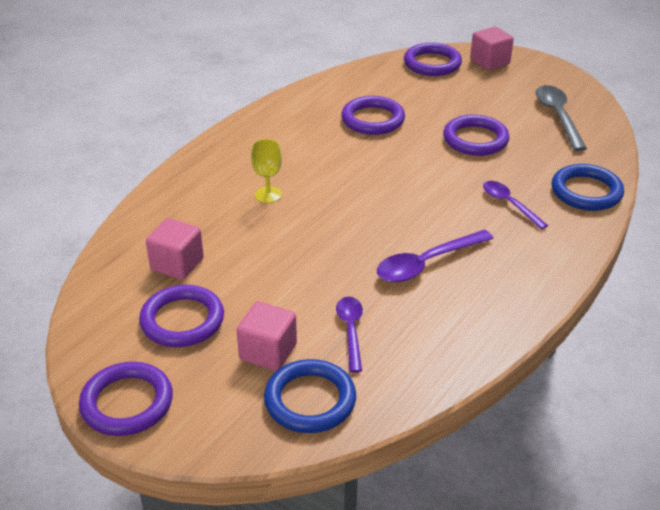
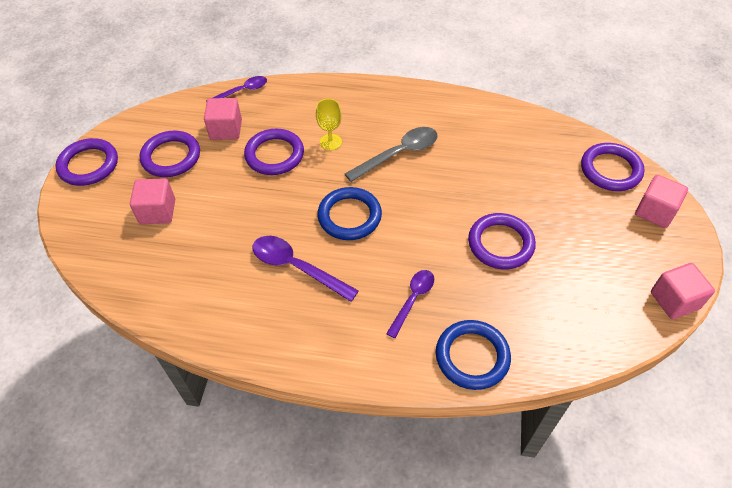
camera: 65 degrees right, 15 degrees up
(310, 400) = (119, 252): blue ring -> blue ring (349, 216)
(351, 330) = (197, 248): purple spoon -> purple spoon (242, 91)
(373, 119) = (479, 163): purple ring -> purple ring (274, 155)
(558, 116) = (594, 298): grey spoon -> grey spoon (399, 154)
(579, 85) = (674, 300): none -> pink cube

